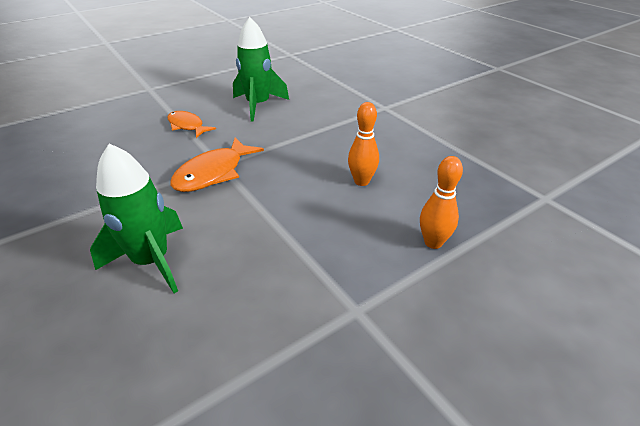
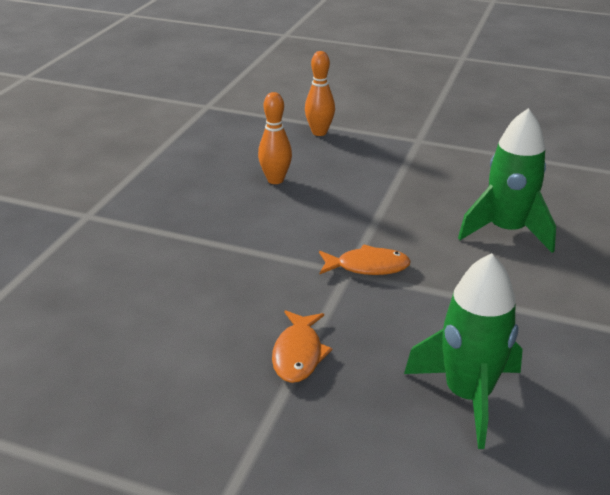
camera: 125 degrees left, 5 degrees down
(213, 173) = (367, 267): orange fish -> orange fish, size x0.67
(258, 105) = (170, 321): green rocket -> green rocket (467, 395)

